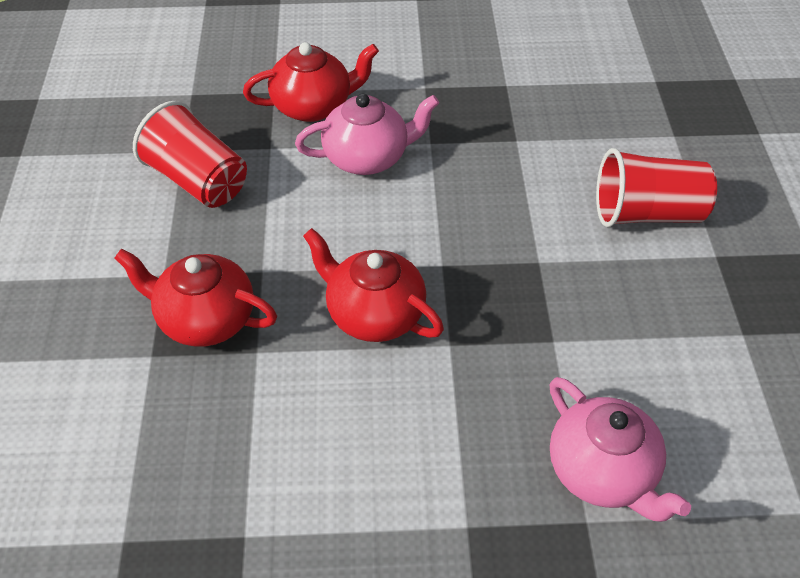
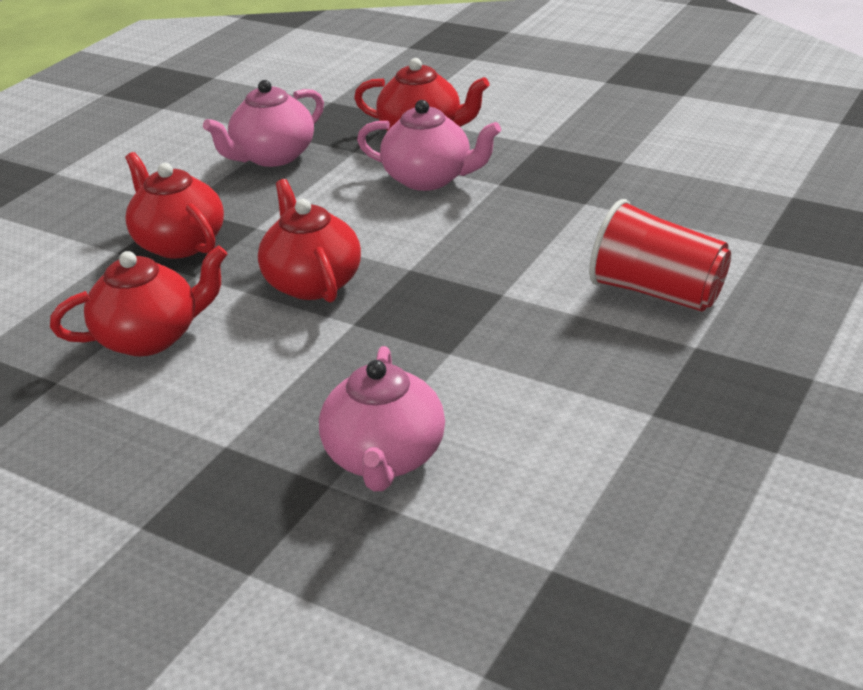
camera: 35 degrees right, 15 degrees down
(198, 181) = (272, 156): red cup -> pink teapot
(286, 441) = (151, 337): none -> red teapot

